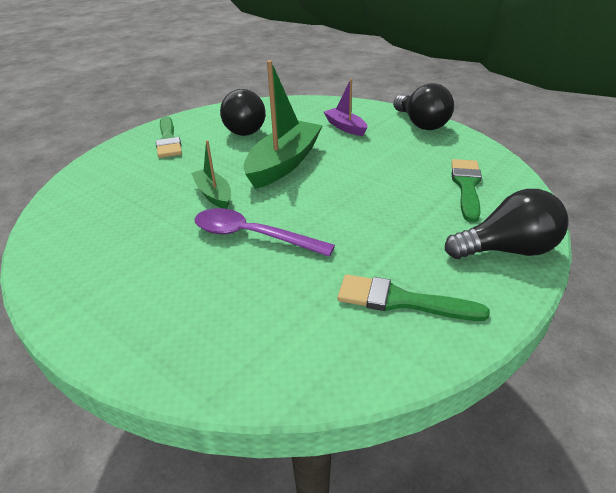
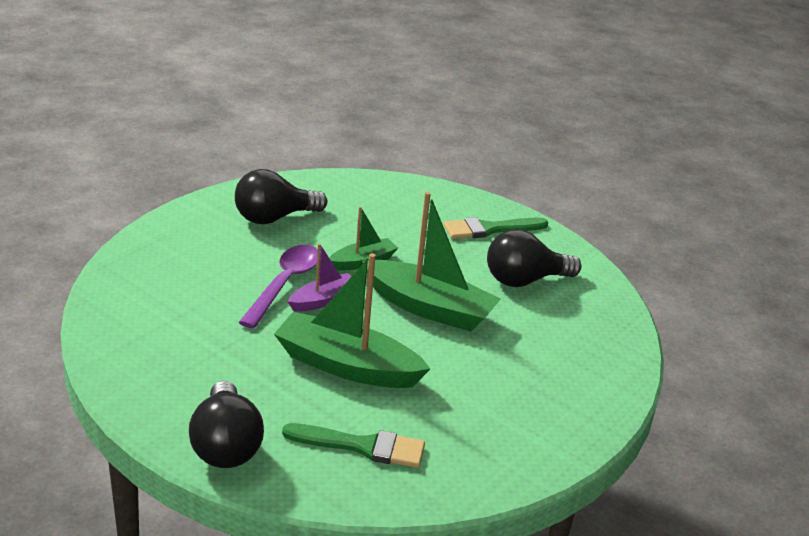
camera: 85 degrees right, 5 degrees down
(345, 127) = (536, 365): purple boat -> purple boat (323, 300)
(372, 196) = (347, 366): none -> green boat
(401, 300) = (170, 360): green brush -> none
(421, 124) = (554, 441): black light bulb -> black light bulb (274, 218)

